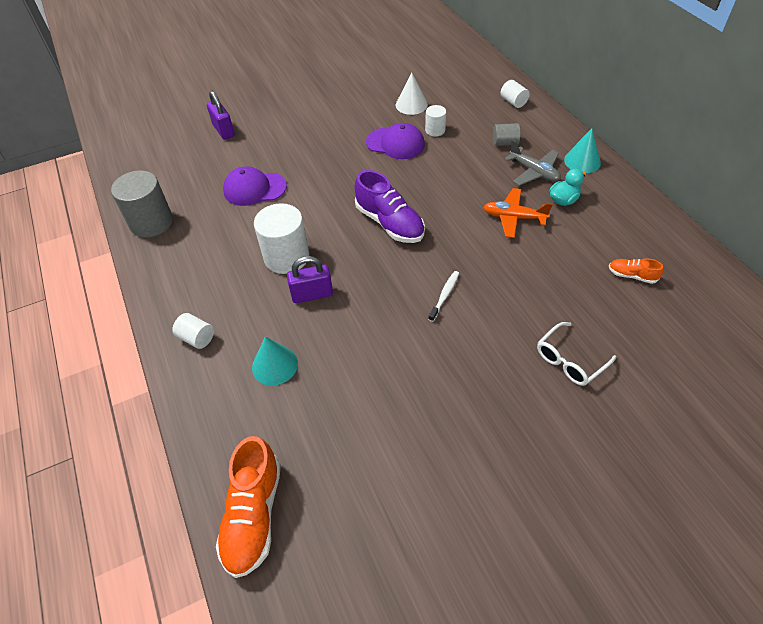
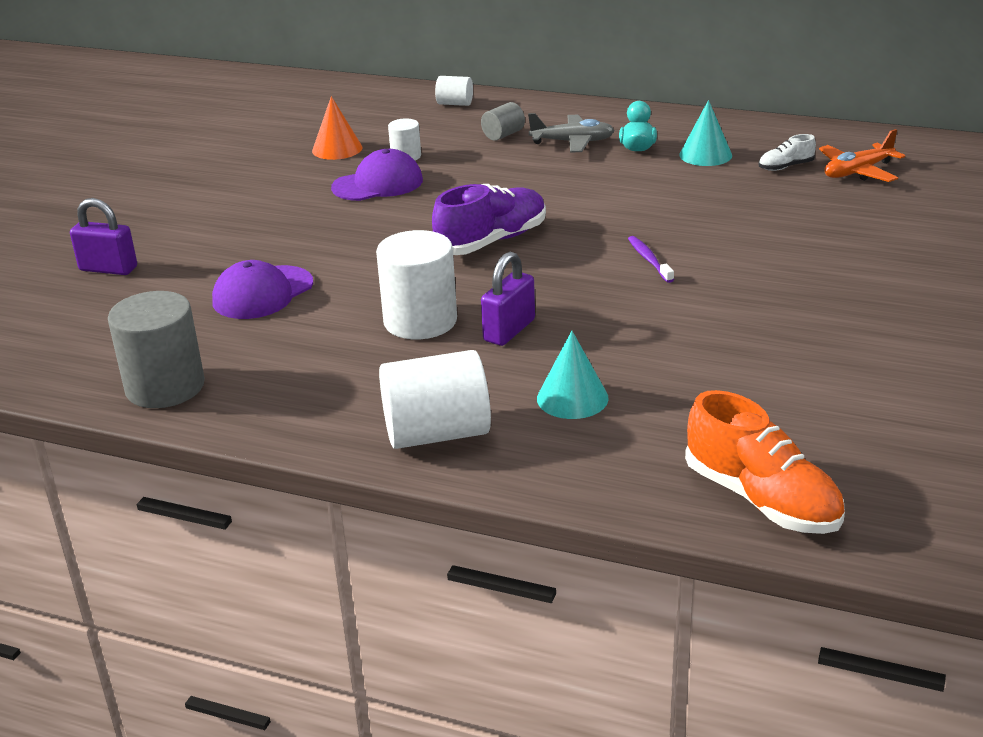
camera: 45 degrees left, 20 degrees down
(197, 338) = (437, 433): white cylinder -> white cylinder, size x1.92
(389, 223) = (491, 241): purple shoe -> purple shoe turned 45 degrees counterclockwise
(411, 105) = (337, 149): white cone -> orange cone
(444, 295) = (649, 260): white toothbrush -> purple toothbrush
(514, 217) = (613, 180): orange plane -> orange plane (857, 172)
(569, 360) = (834, 240): white glasses -> none
(582, 161) = (605, 116): turquoise cone -> turquoise cone (705, 155)
(632, 275) = (785, 167): orange shoe -> white shoe

